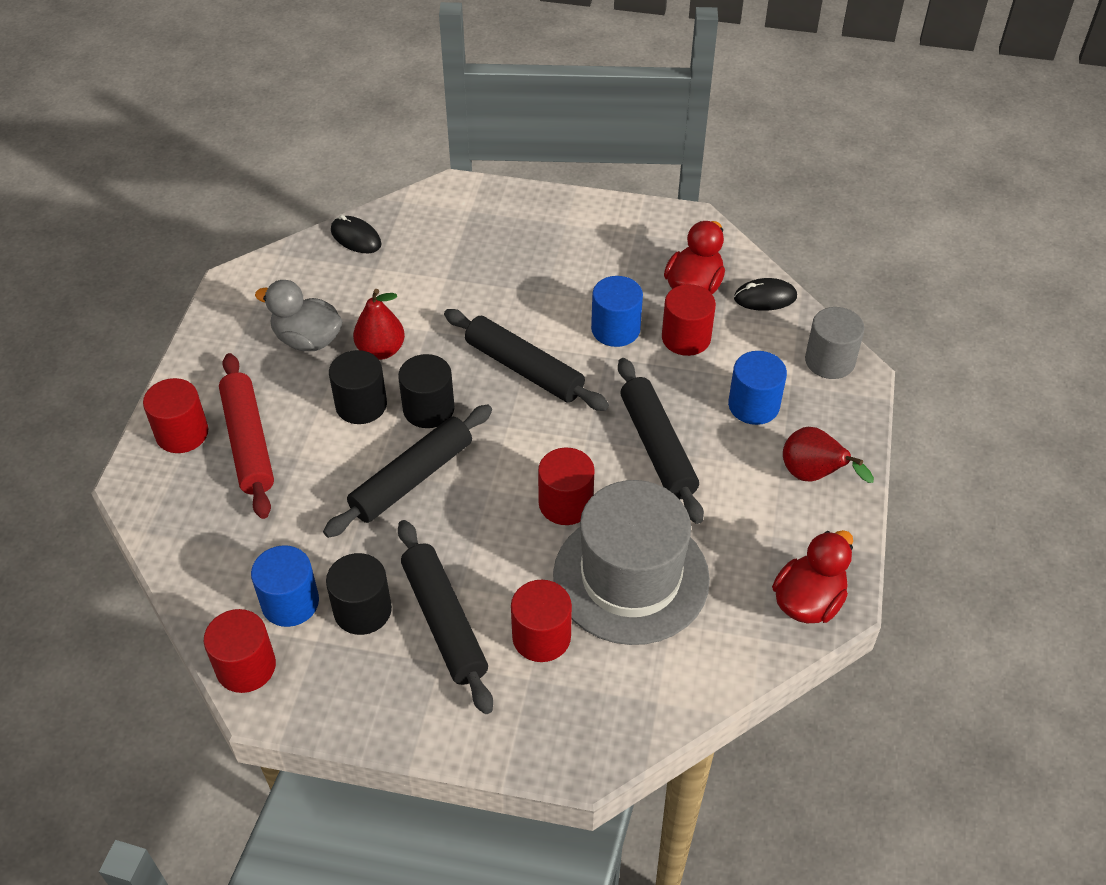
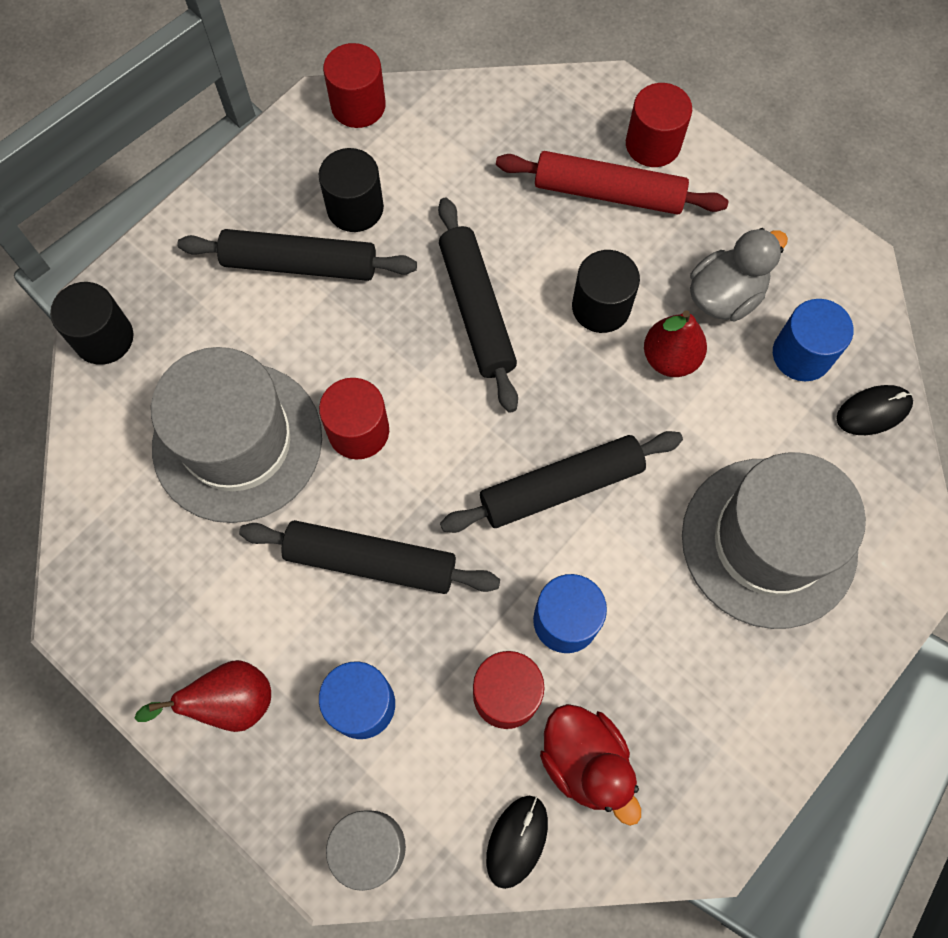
camera: 120 degrees right, 20 degrees up
(290, 602) = (400, 158): blue cylinder -> blue cylinder (801, 354)
(428, 409) = (558, 366): black cylinder -> black cylinder (104, 338)
(487, 255) = (769, 542): none -> grey hat
(541, 637) = (230, 332): red cylinder -> none
(808, 601) = (99, 587): red duck -> none

